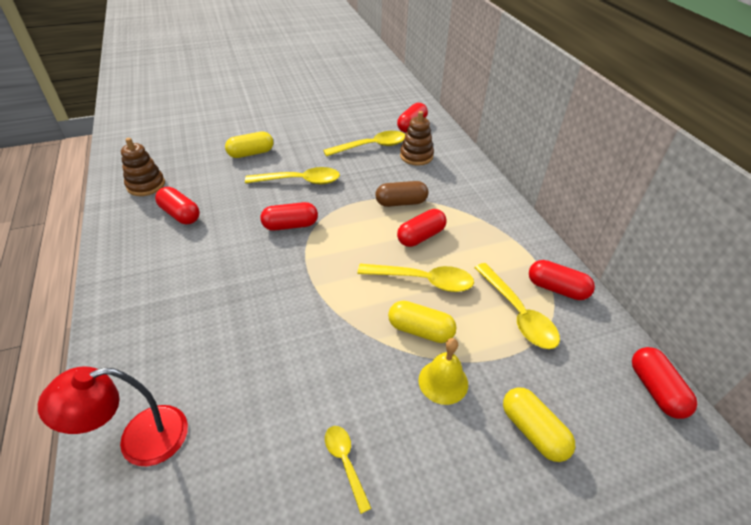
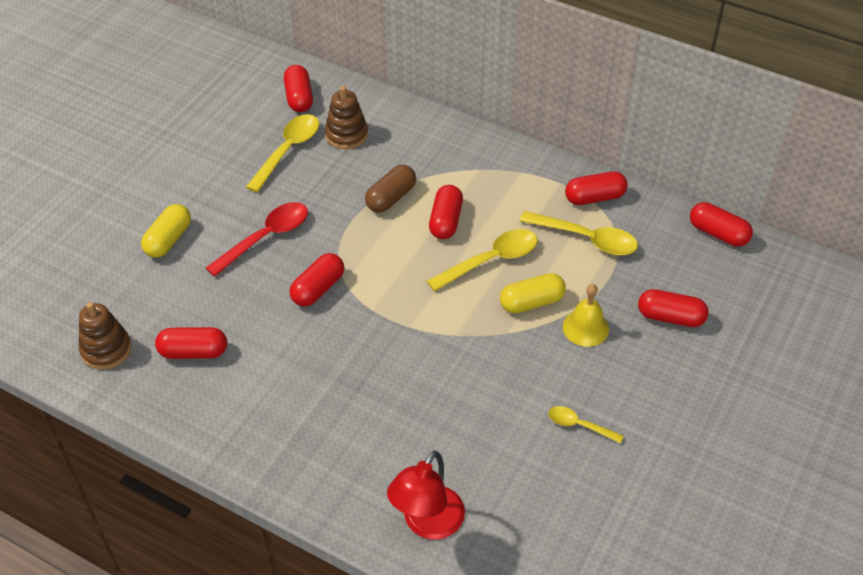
camera: 40 degrees left, 5 degrees up
(300, 181) = (266, 237): yellow spoon -> red spoon
(533, 431) = (670, 317): yellow capsule -> red capsule

